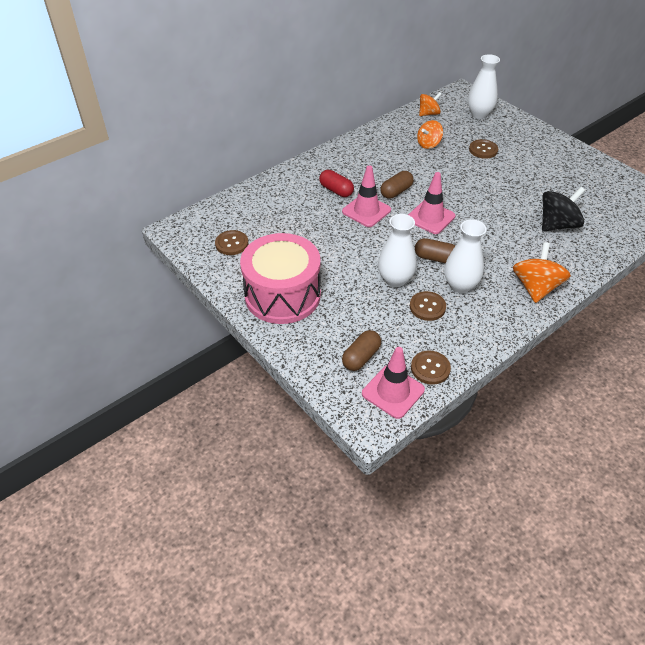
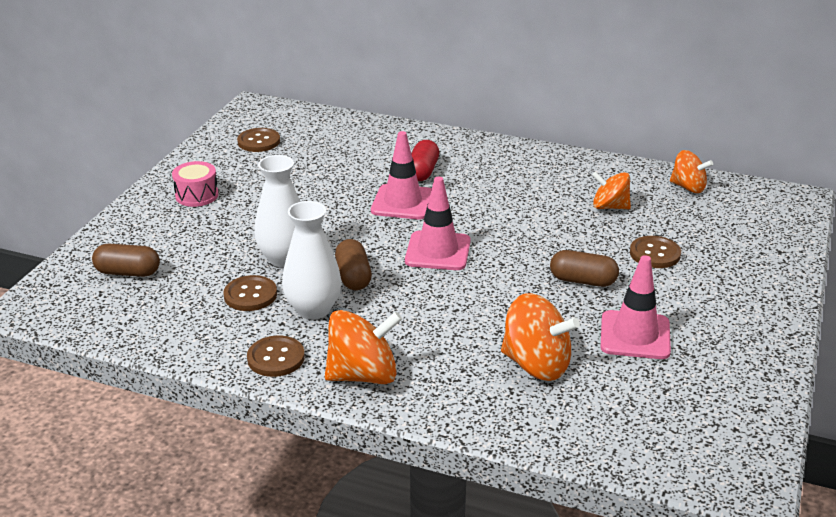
camera: 60 degrees right, 15 degrees down
(282, 295) = (197, 195): pink drum -> pink drum, size x0.43
(393, 392) = (83, 309): pink traffic cone -> pink traffic cone (635, 335)
(396, 192) = (467, 212): brown capsule -> brown capsule (583, 281)
(430, 368) = (138, 325): brown button -> brown button (276, 358)
(479, 114) = (750, 227): white vase -> none
(557, 225) = (536, 364): black spinning top -> orange spinning top

